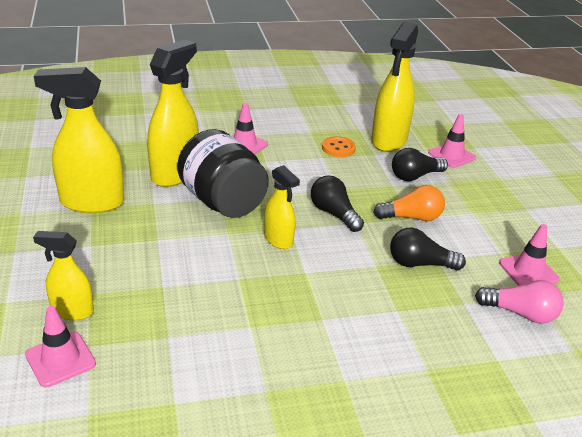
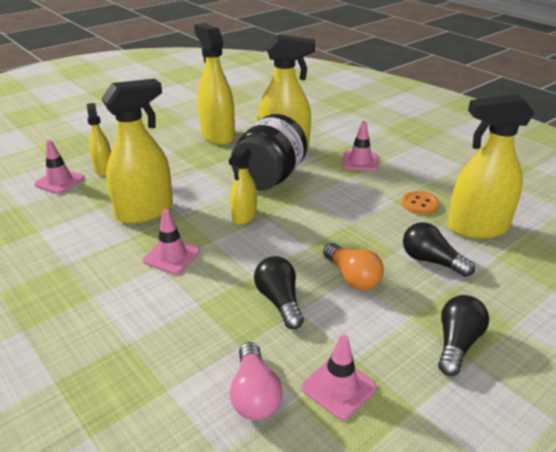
camera: 65 degrees right, 0 degrees up
(210, 302) = (145, 211): none -> yellow spray bottle
(334, 214) = (309, 232): black light bulb -> black light bulb (457, 343)
(451, 155) = (510, 276): pink traffic cone -> pink traffic cone (172, 256)

